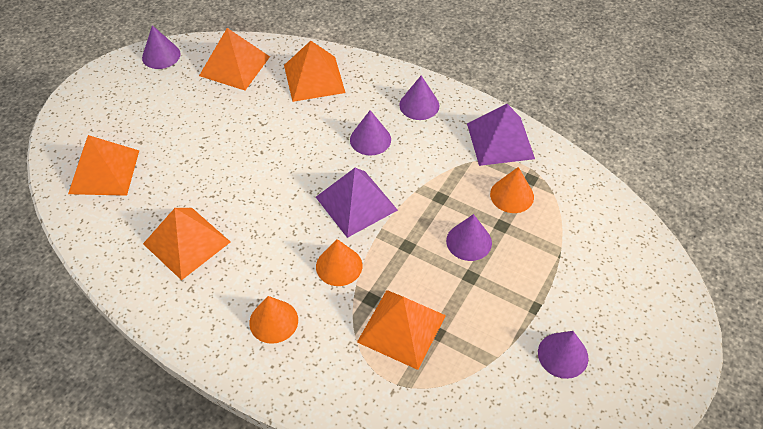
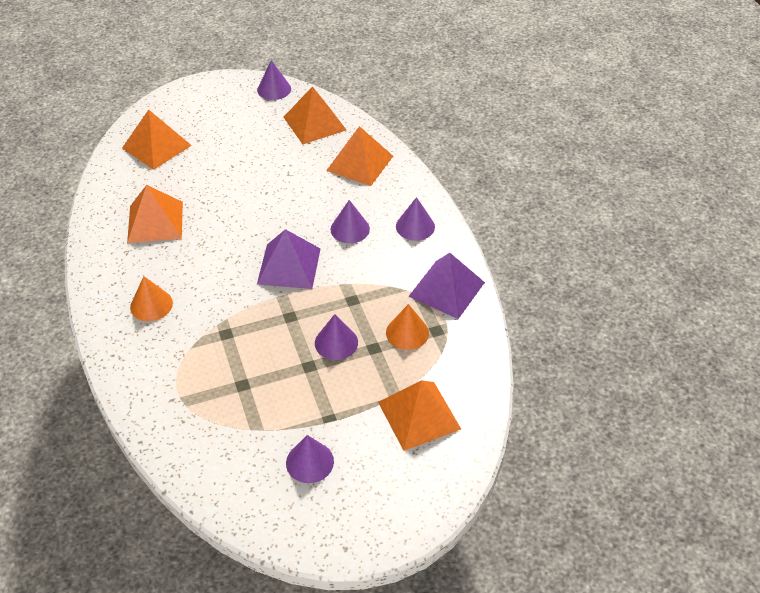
camera: 40 degrees right, 5 degrees down
(339, 266) = (230, 299): orange cone -> none
(402, 328) = (223, 366): orange pyramid -> orange pyramid (419, 415)

